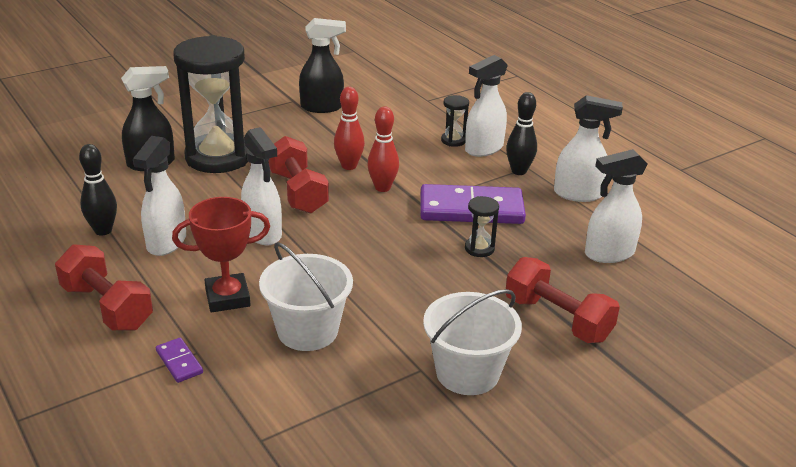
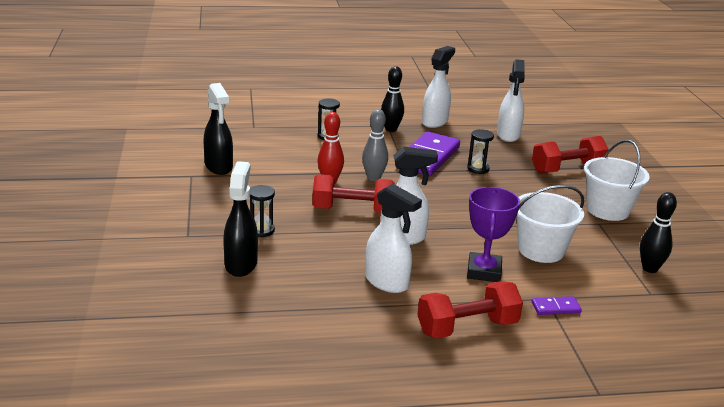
camera: 65 degrees left, 5 degrees down
(103, 230) = (344, 310): black bowling pin -> black bowling pin (650, 268)
(218, 157) = (261, 230): black hourglass -> black hourglass, size x0.40
(227, 298) = (484, 271): red trophy -> purple trophy
(322, 107) = (219, 167): black spray bottle -> black spray bottle turned 135 degrees clockwise
(382, 188) = (373, 178): red bowling pin -> grey bowling pin
(483, 149) = (350, 130): white spray bottle -> none

